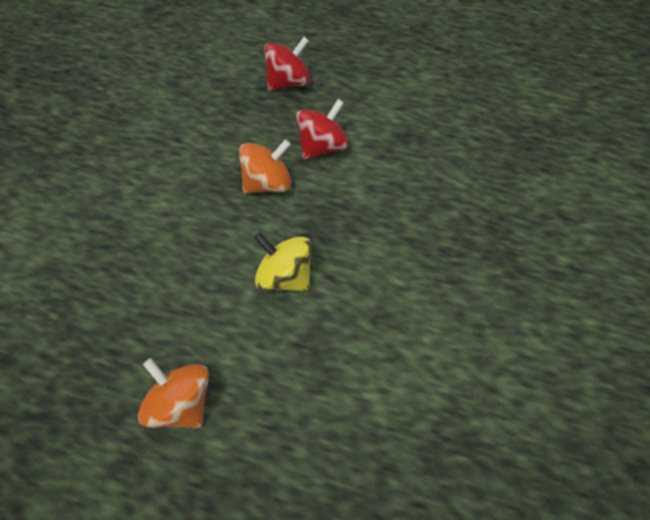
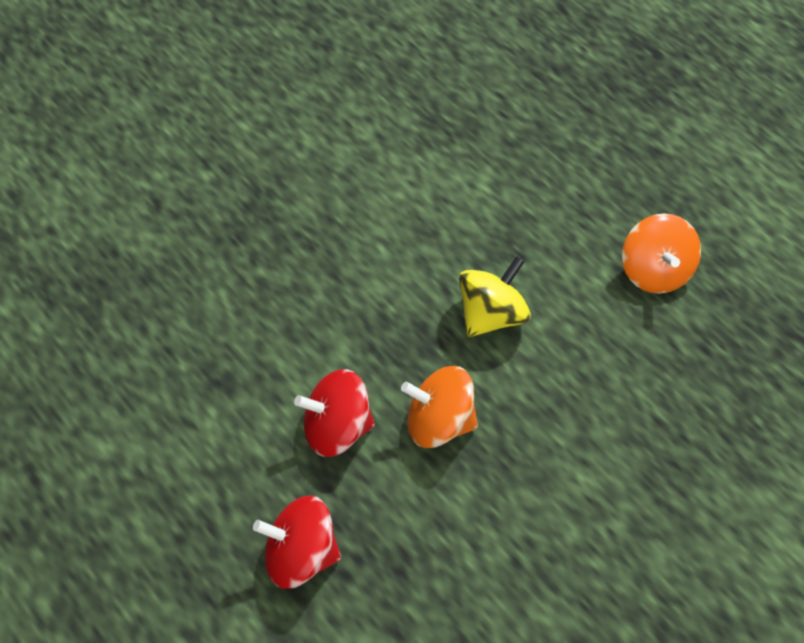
camera: 150 degrees left, 10 degrees down
(285, 275) = (490, 317): yellow spinning top -> yellow spinning top turned 120 degrees counterclockwise

